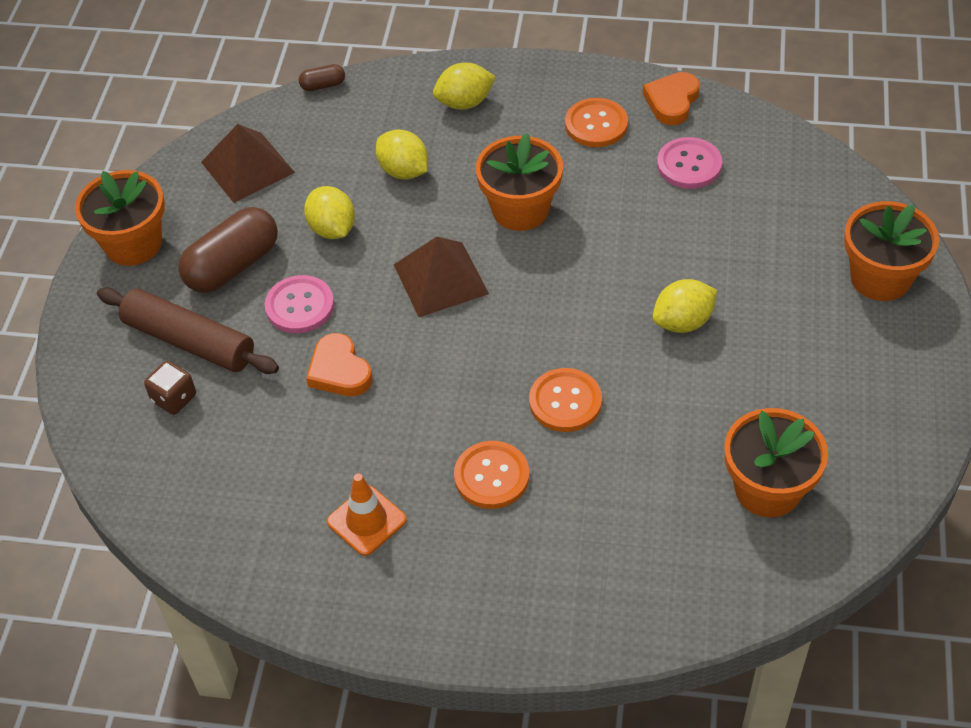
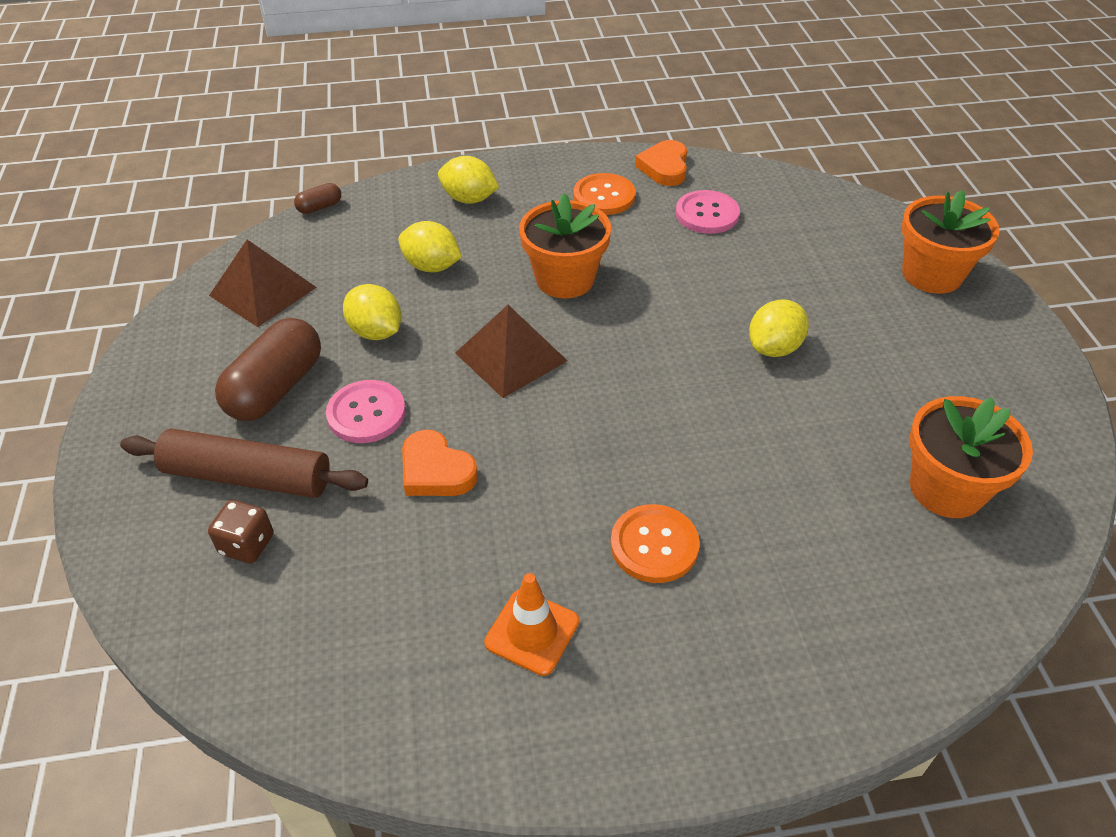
camera: 20 degrees left, 5 degrees down
(133, 244) = (152, 388): orange flower pot -> none
(464, 103) = (469, 199): yellow lemon -> yellow lemon turned 60 degrees clockwise
(565, 402) = (696, 448): orange button -> none

